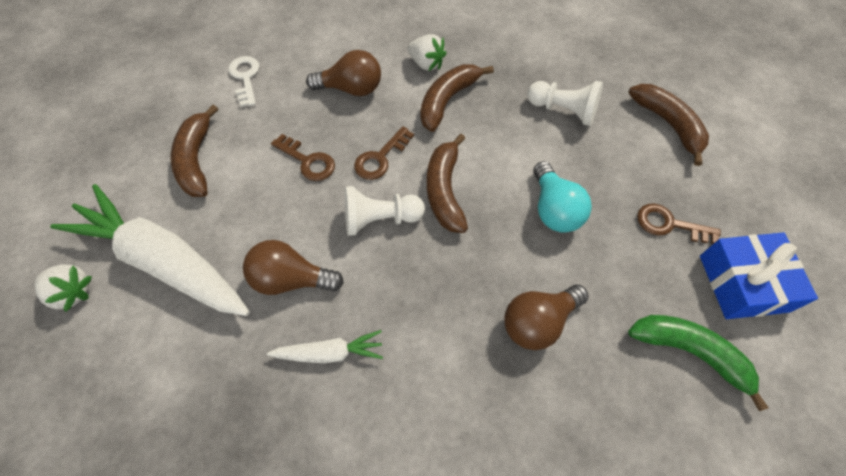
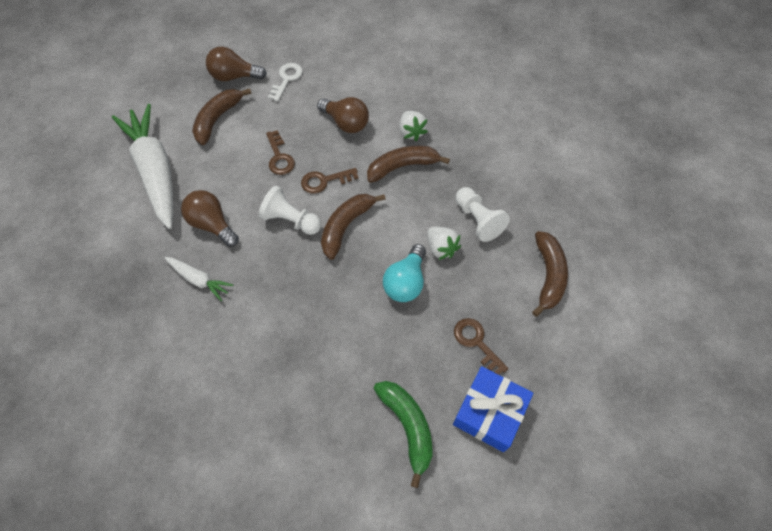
camera: 35 degrees right, 0 degrees up
(72, 292) = (100, 161): white strawberry -> white strawberry (441, 248)
(538, 322) = (330, 343): brown light bulb -> brown light bulb (234, 76)

